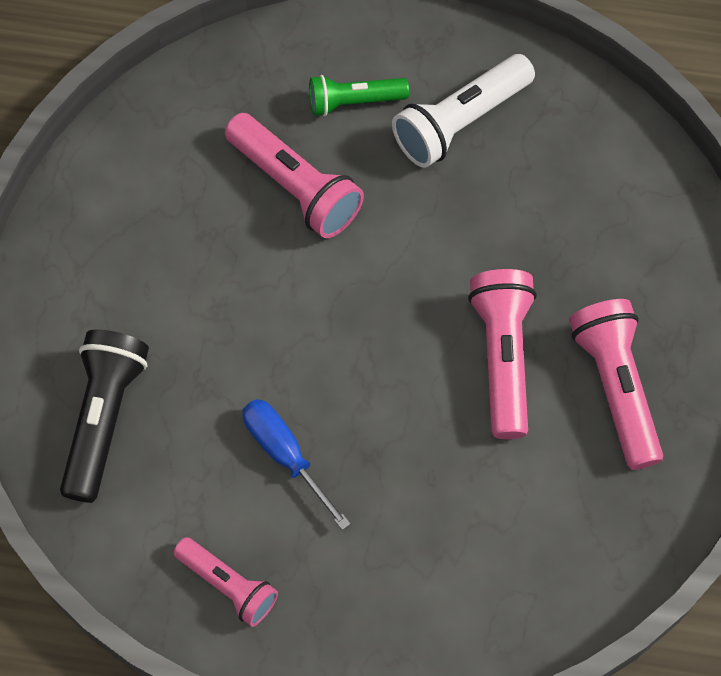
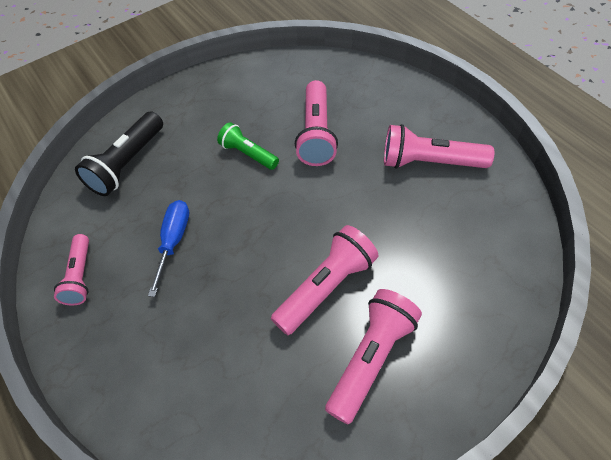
camera: 50 degrees right, 10 degrees down
(104, 419) = (127, 163): black flashlight -> black flashlight turned 150 degrees clockwise
(354, 102) = (385, 118): green flashlight -> green flashlight (248, 154)
(460, 122) = (429, 162): white flashlight -> pink flashlight

